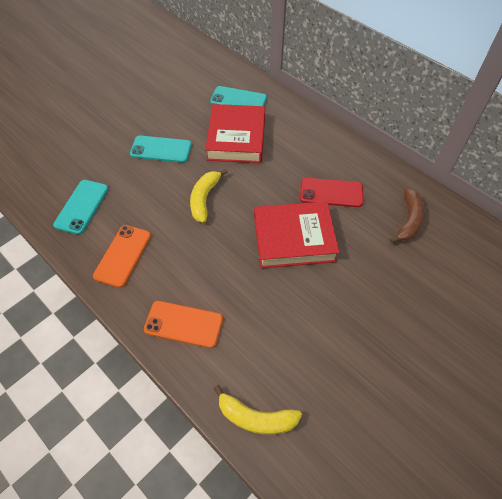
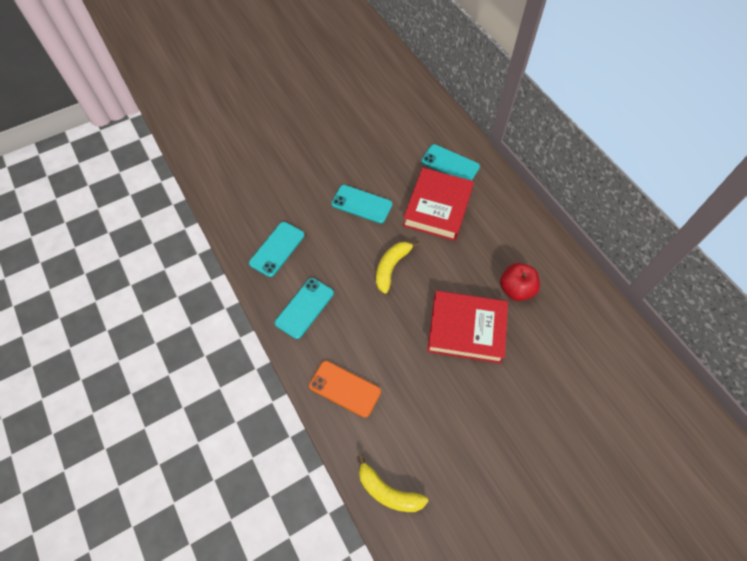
camera: 15 degrees right, 5 degrees up
(123, 255) = (304, 308): orange phone -> turquoise phone
(331, 193) = (516, 289): red phone -> red apple
(408, 220) = (585, 338): brown banana -> none

